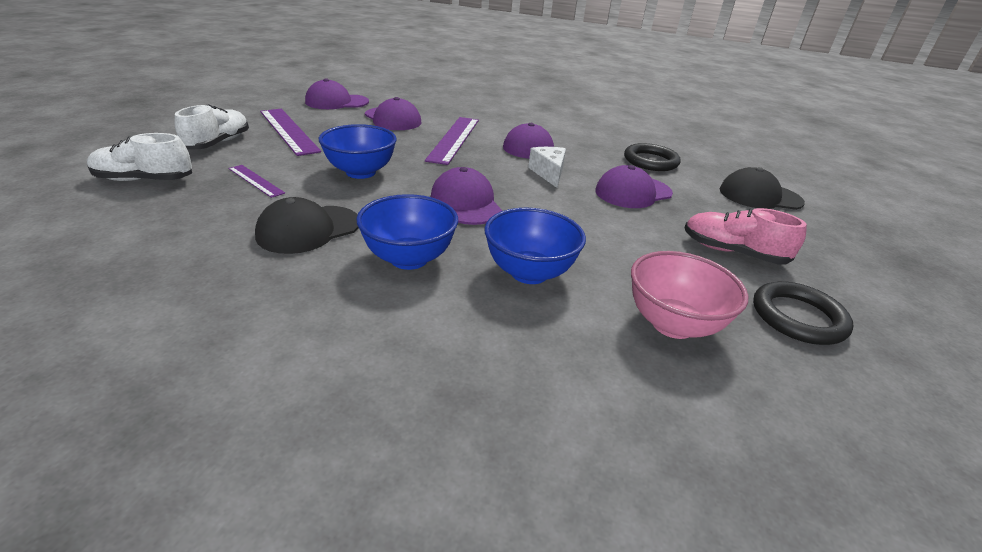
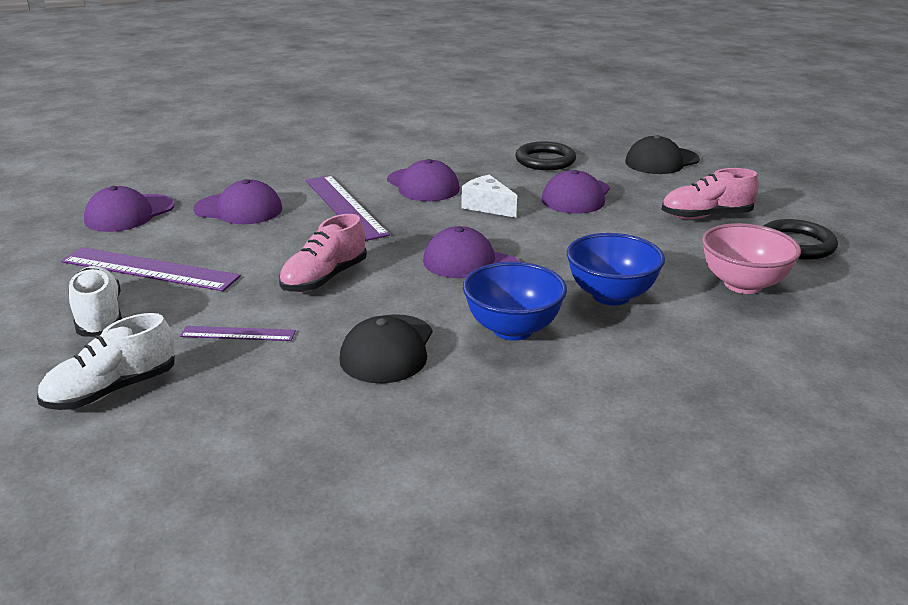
camera: 35 degrees left, 5 degrees down
(361, 172) = (324, 278): blue bowl -> pink shoe

